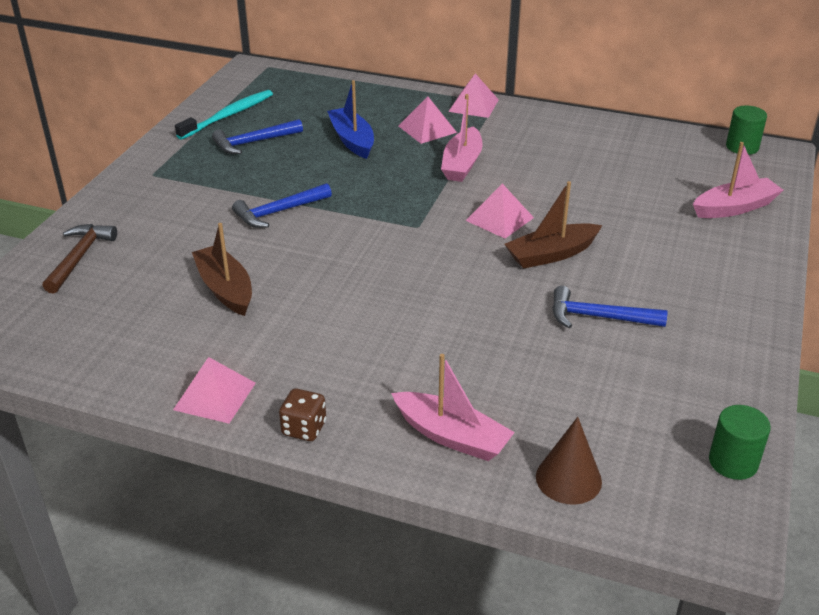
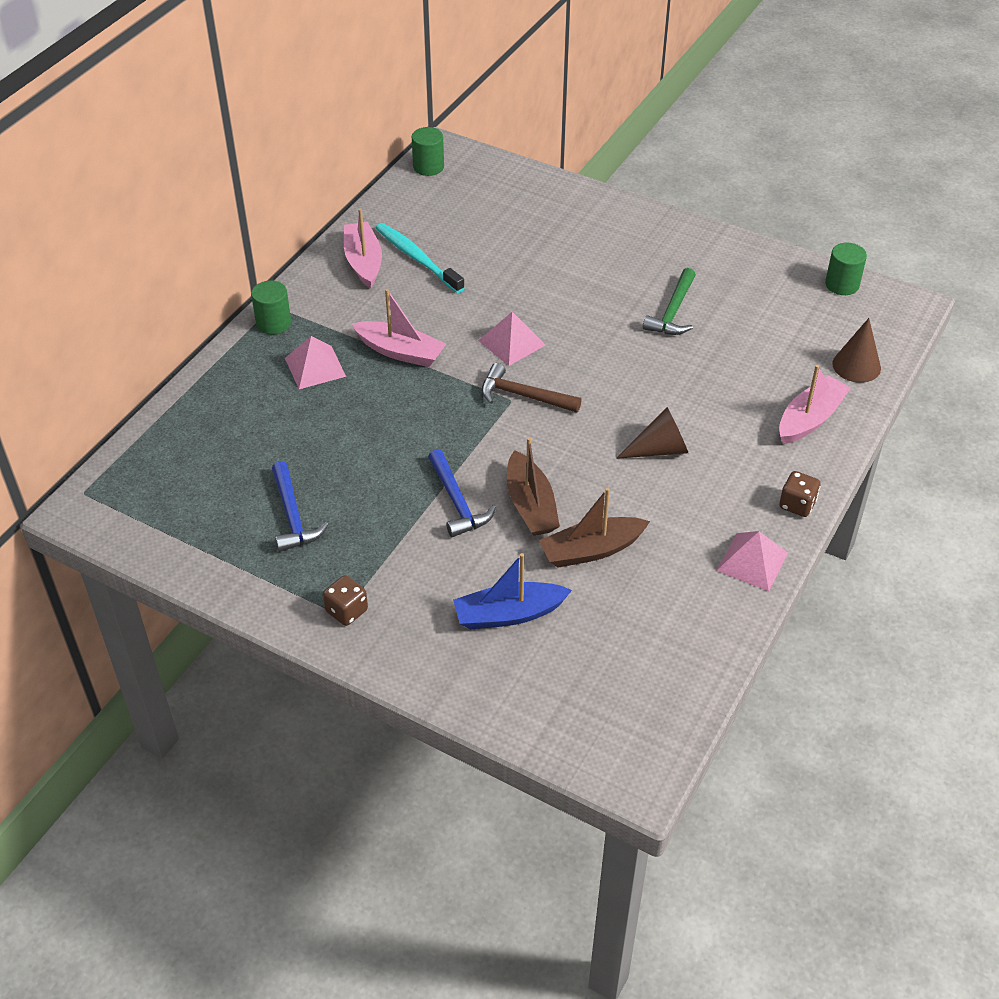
camera: 80 degrees left, 10 degrees up
(79, 257) = (509, 676): brown hammer -> brown hammer (524, 396)
(155, 176) = (346, 611): none -> brown dice
(228, 116) = (213, 538): turquoise toothbrush -> turquoise toothbrush (417, 258)
(352, 140) = (319, 430): blue boat -> blue boat (509, 614)
(371, 321) = (659, 449): none -> brown cone
(473, 105) = (273, 323): pink pyramid -> green cylinder
(551, 254) = (578, 320): brown boat -> brown boat (530, 505)
(599, 317) = (673, 311): blue hammer -> green hammer
(734, 208) = (529, 199): pink boat -> pink boat (363, 262)

